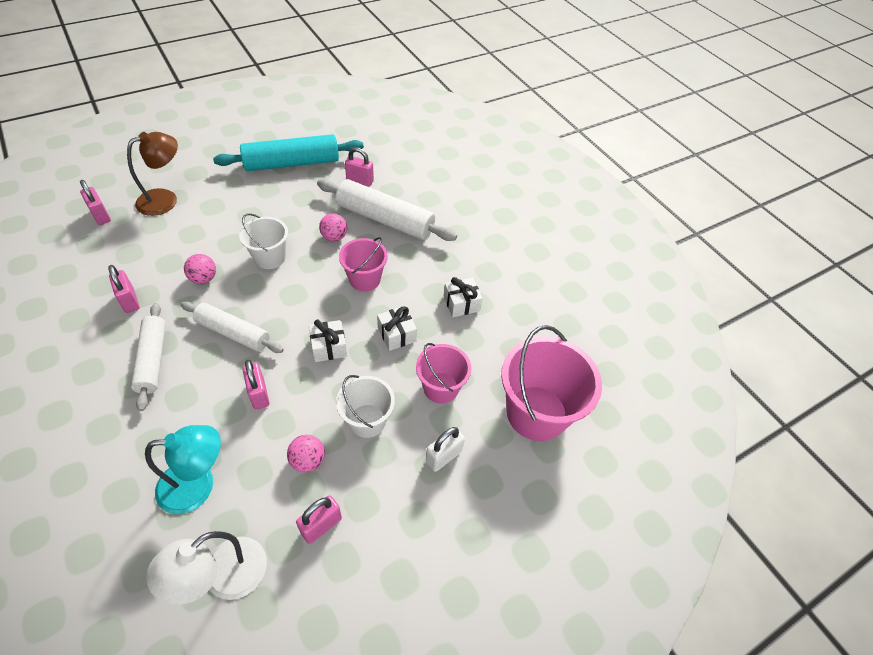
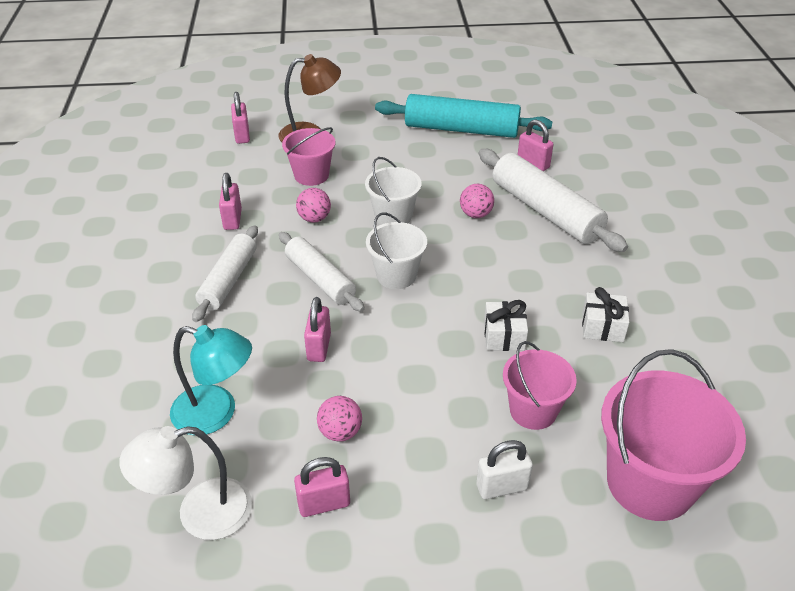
camera: 30 degrees right, 10 degrees down
(329, 347) = (417, 324): white gift -> none
(364, 279) = (491, 267): pink bucket -> pink bucket (311, 175)
(367, 420) = (426, 415): white bucket -> white bucket (396, 275)

